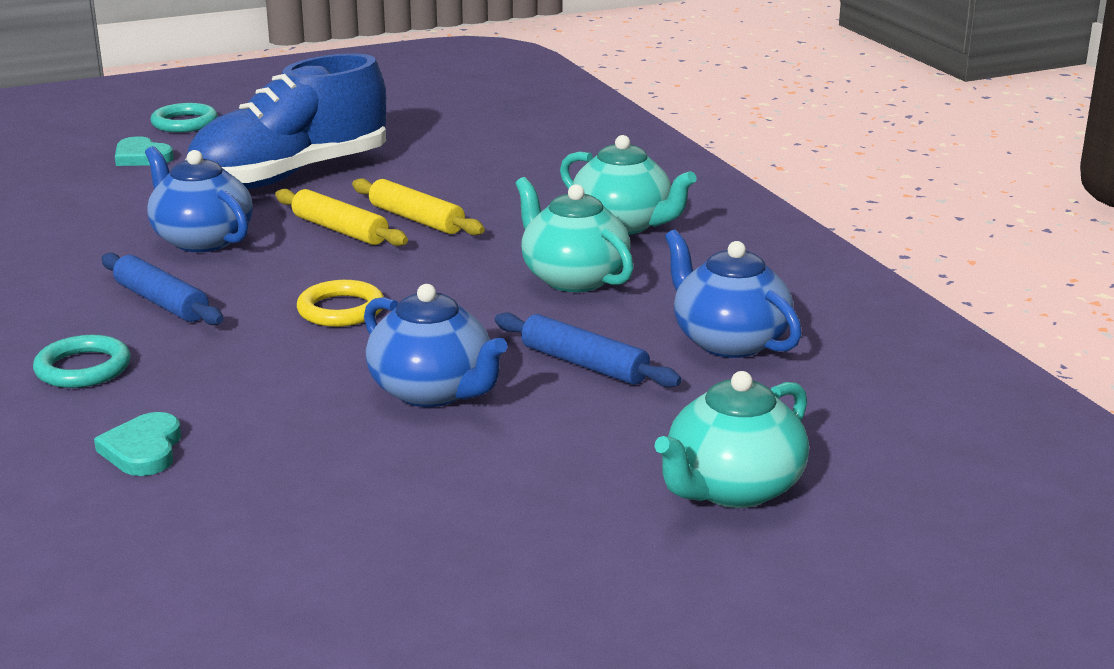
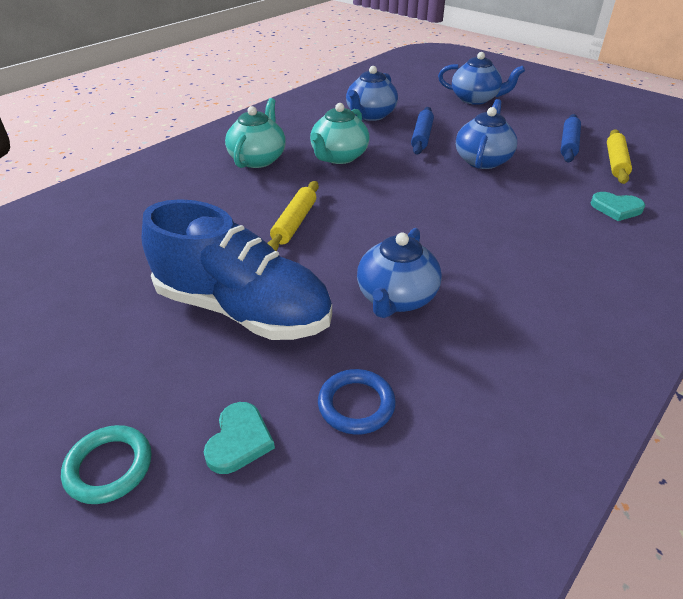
camera: 115 degrees left, 15 degrees up
(83, 368) = (589, 261): turquoise ring -> none
(106, 196) = (356, 404): none -> blue ring
(143, 450) = (616, 208): turquoise heart -> turquoise heart turned 45 degrees clockwise
(161, 302) = (494, 271): blue rolling pin -> blue rolling pin (568, 144)
(340, 230) = (333, 245): yellow rolling pin -> yellow rolling pin (615, 162)
(341, 310) = (437, 206): yellow ring -> none
(732, 489) = (475, 99): turquoise teapot -> blue teapot

